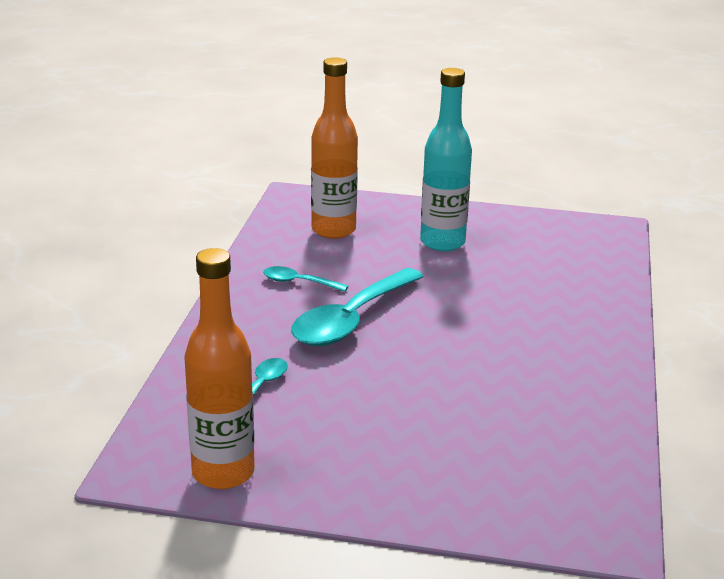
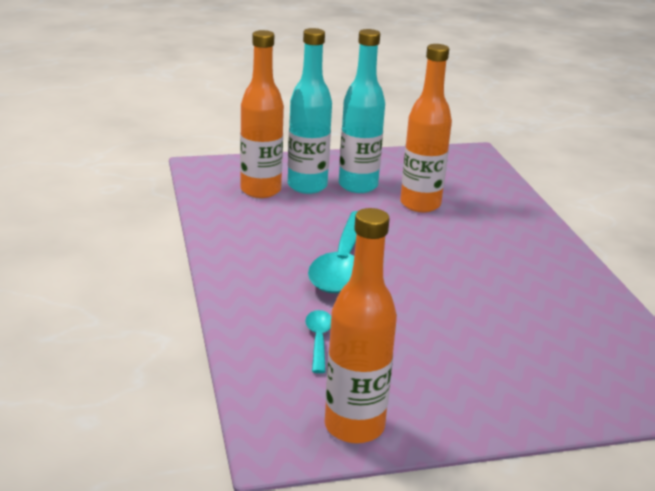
camera: 25 degrees left, 0 degrees up
(299, 282) = (270, 240): turquoise spoon -> none
(386, 234) = (307, 186): none -> turquoise bottle
(494, 274) = (420, 204): none -> orange bottle

